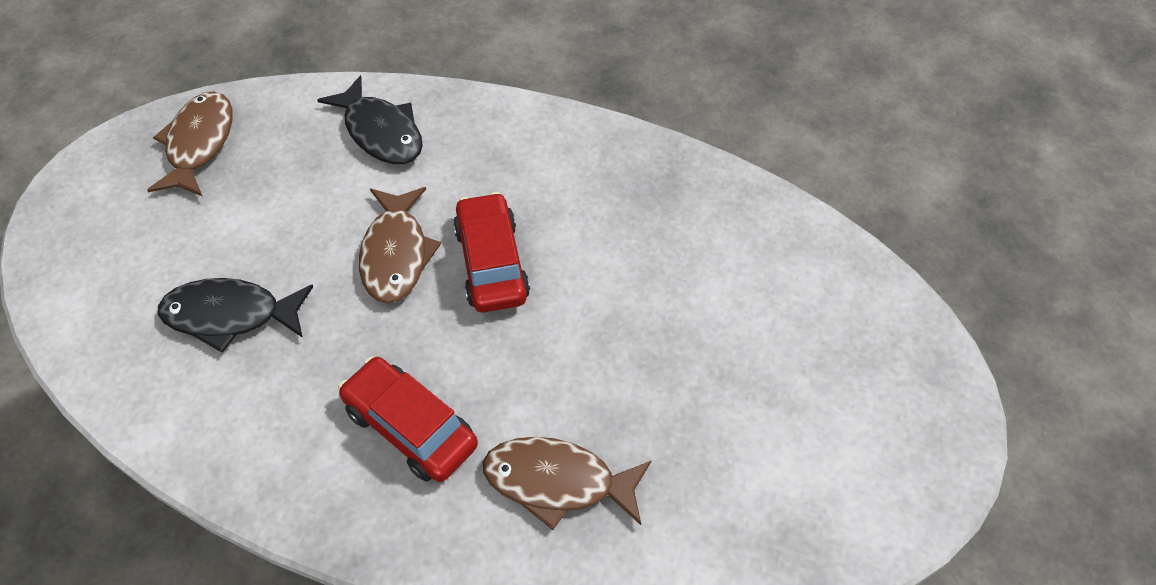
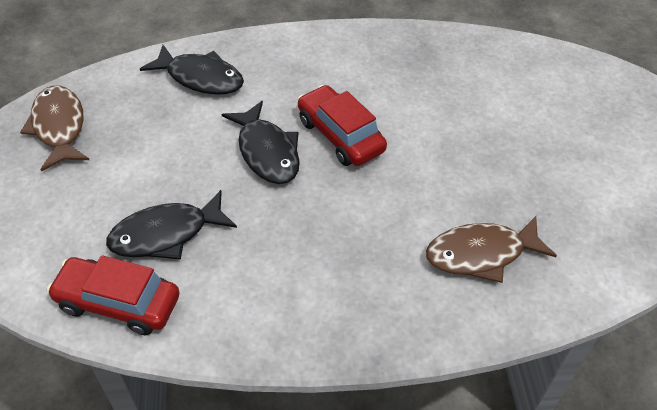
camera: 25 degrees left, 5 degrees down
(396, 254) = (267, 152): brown fish -> black fish
(410, 427) = (356, 258): red car -> red car (118, 303)

